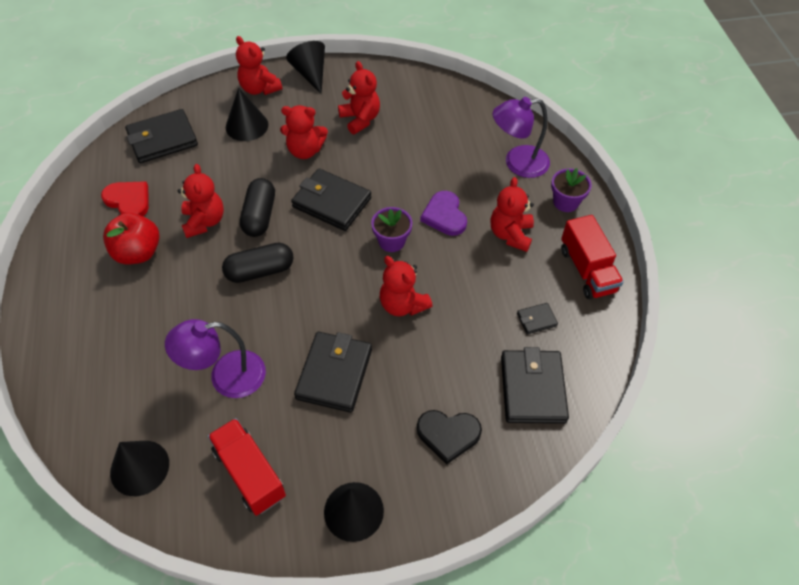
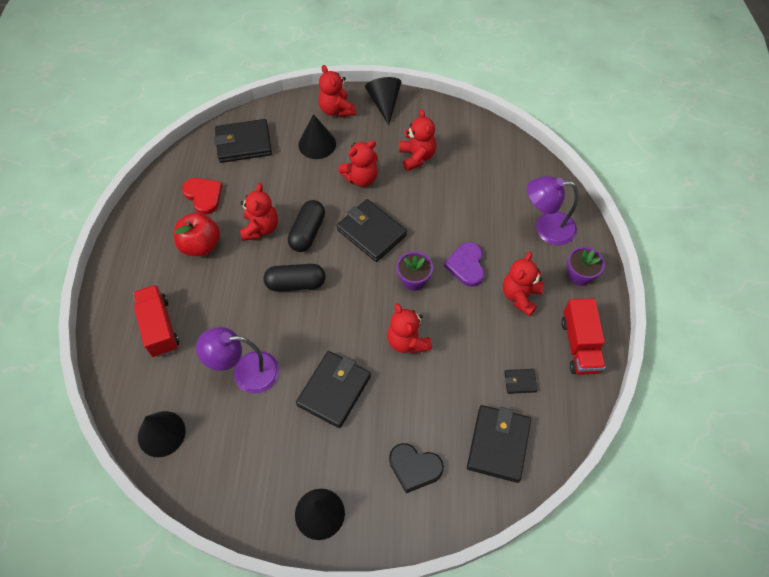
camera: 15 degrees right, 5 degrees up
(249, 473) = (245, 460): red truck -> red truck (159, 327)
(305, 151) = (361, 178): red teddy bear -> red teddy bear turned 45 degrees counterclockwise

